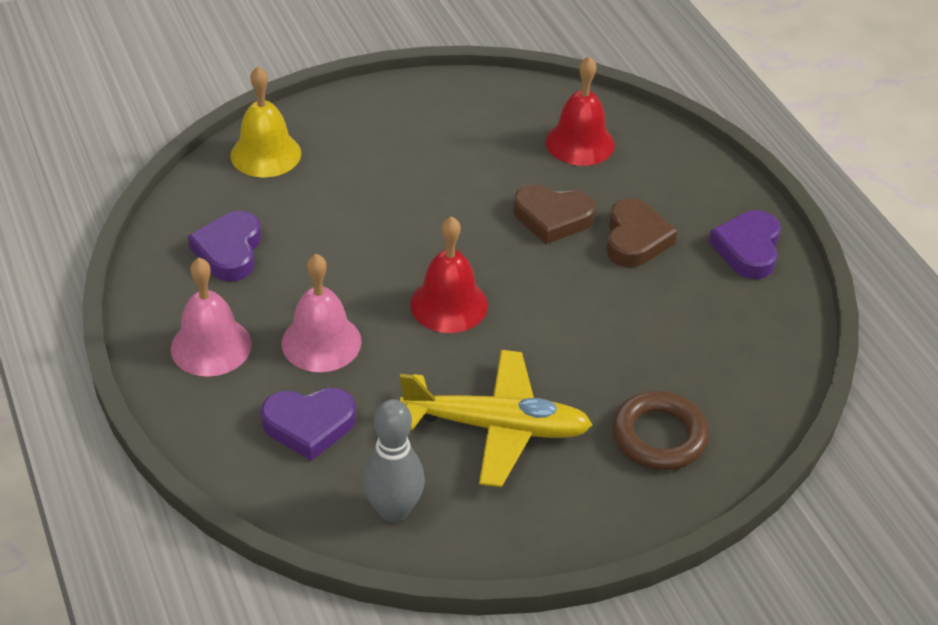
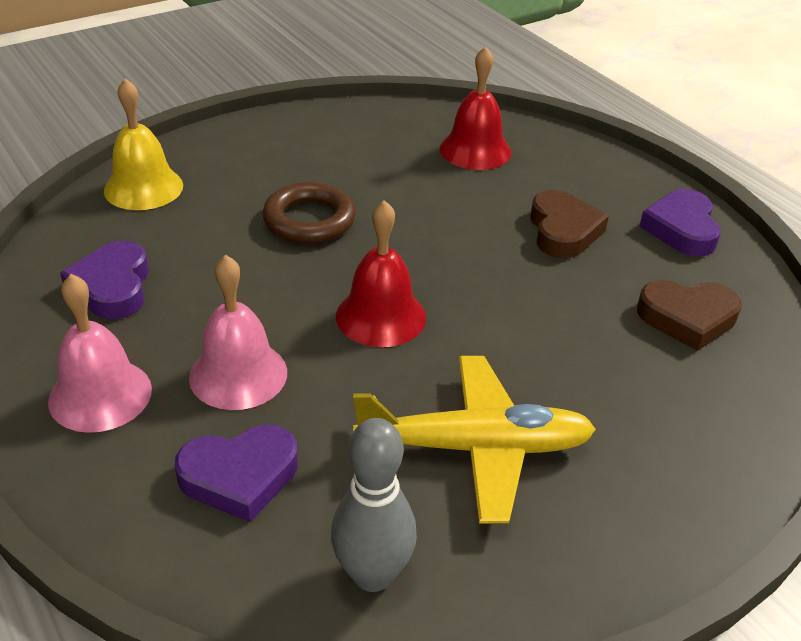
camera: 10 degrees left, 5 degrees down
(552, 218) = (469, 219): brown heart -> brown heart (687, 318)
(659, 436) = (669, 434): brown ring -> brown ring (309, 220)

